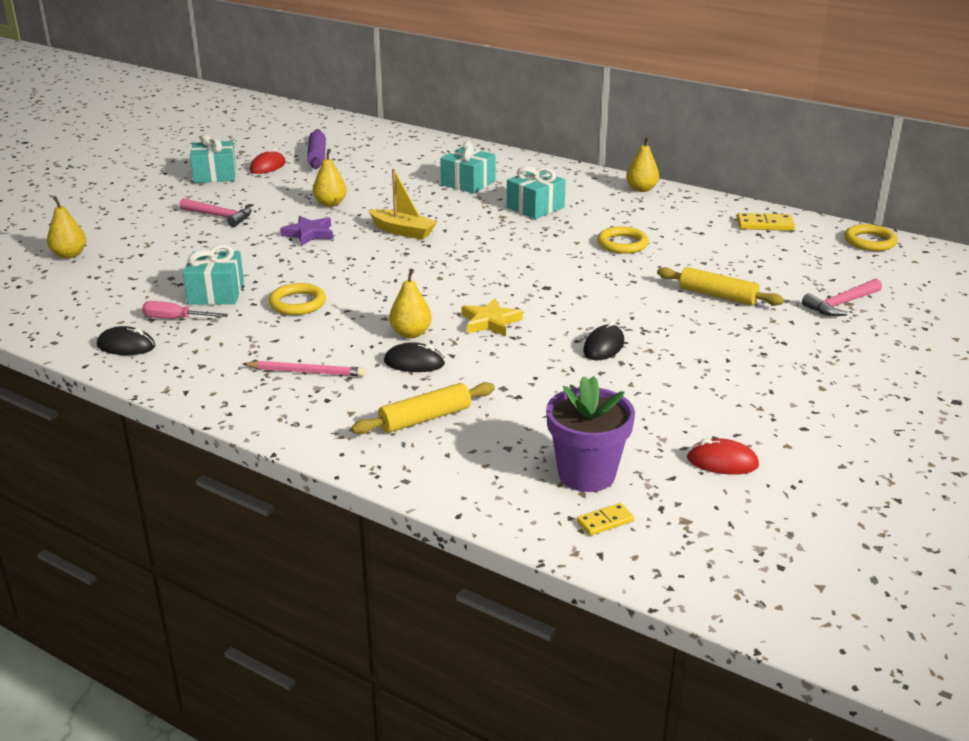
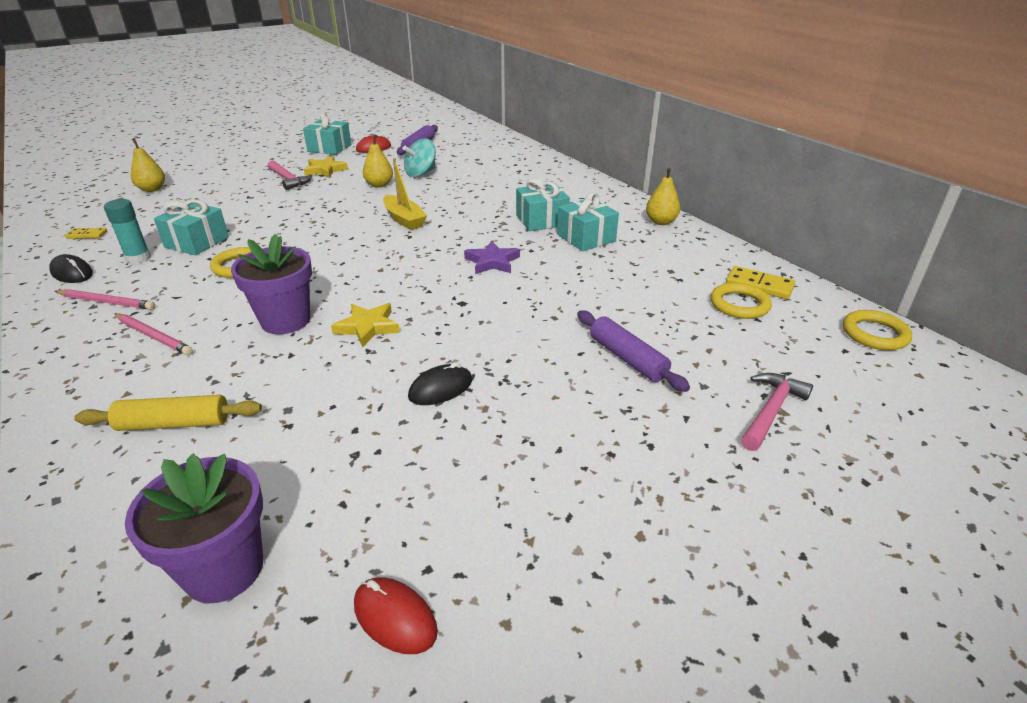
camera: 25 degrees right, 5 degrees up
(176, 319) = (138, 258): pink screwdriver -> turquoise glue stick
(211, 359) = (107, 302): none -> pink pencil
(246, 199) = (325, 170): none -> yellow star
(309, 234) = (331, 206): purple star -> purple star (492, 262)
(359, 184) = (421, 173): none -> turquoise spinning top
(411, 333) = (285, 320): yellow pear -> purple flower pot
(414, 363) = (248, 353): black mouse -> none
(468, 183) = (508, 188): turquoise gift -> turquoise gift (586, 238)
(605, 521) = (153, 663): yellow domino -> yellow domino (87, 235)
(622, 244) = (585, 274): yellow ring -> yellow ring (739, 304)
(717, 296) = (627, 358): yellow rolling pin -> purple rolling pin
(841, 304) = (771, 411): pink hammer -> pink hammer turned 135 degrees clockwise

